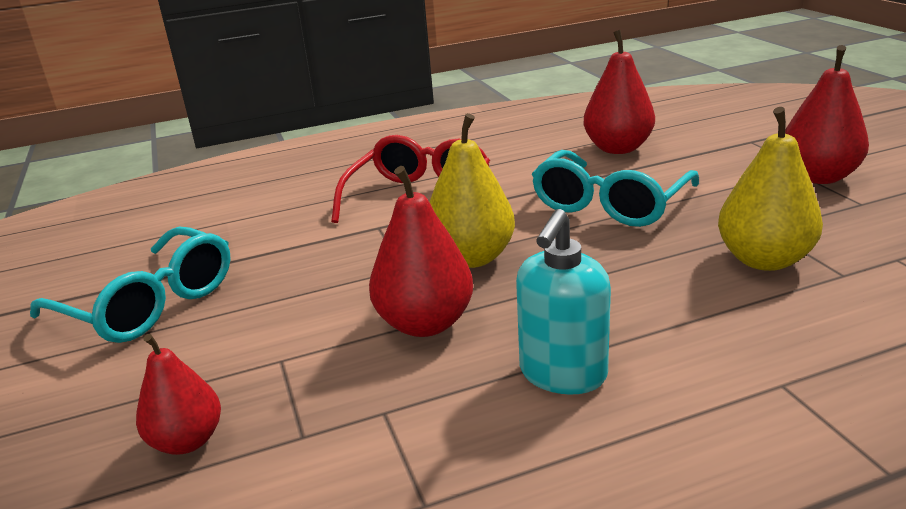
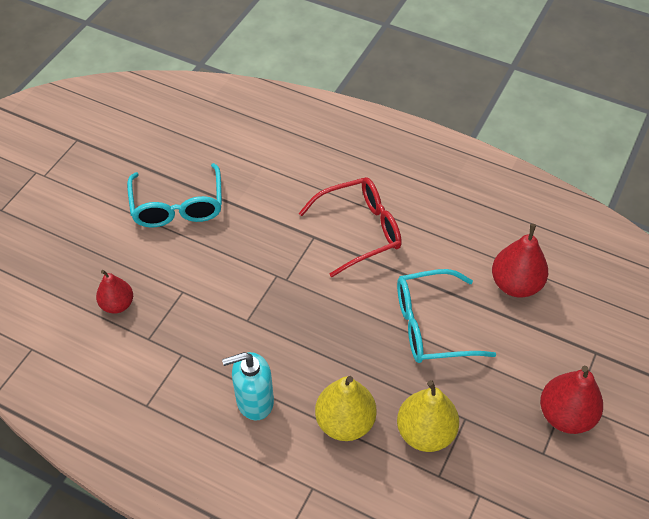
camera: 45 degrees right, 25 degrees up
(425, 323) = (249, 323): red pear -> none
(471, 258) = (318, 301): yellow pear -> yellow pear (345, 422)

